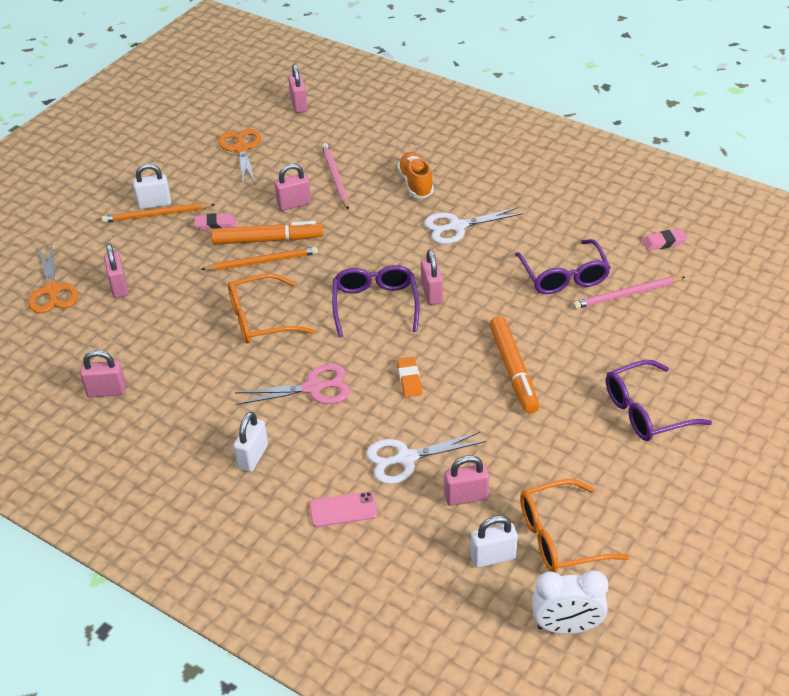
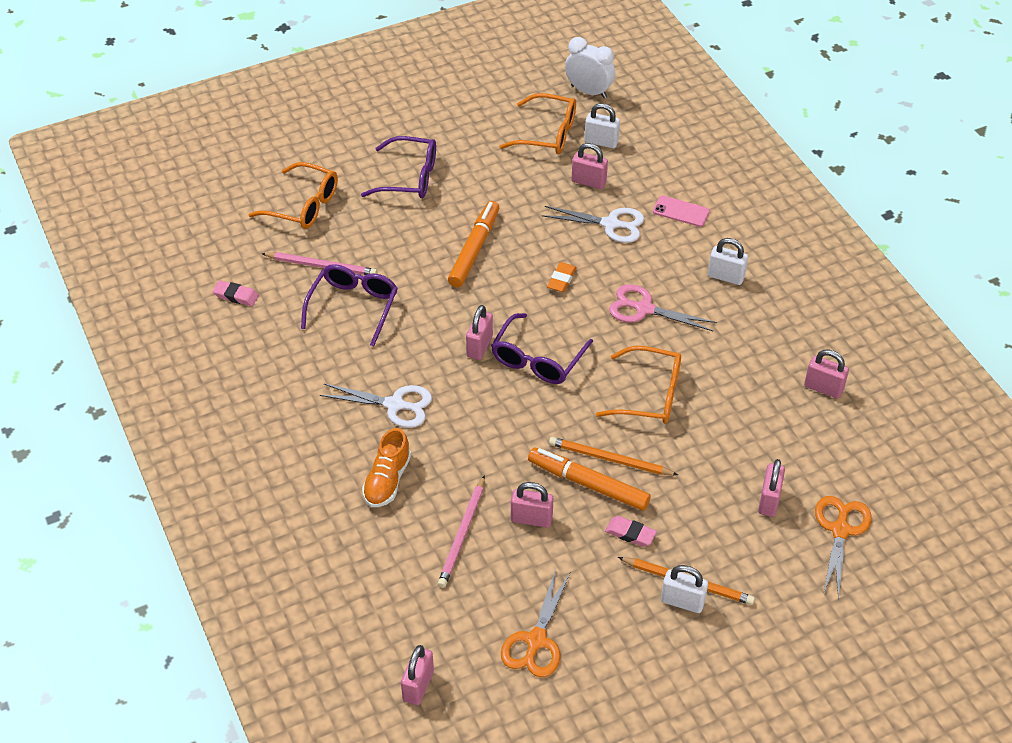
camera: 150 degrees left, 5 degrees up
(253, 457) = (726, 276): white padlock -> white padlock turned 60 degrees clockwise
(706, 337) = (304, 206): none -> orange glasses

